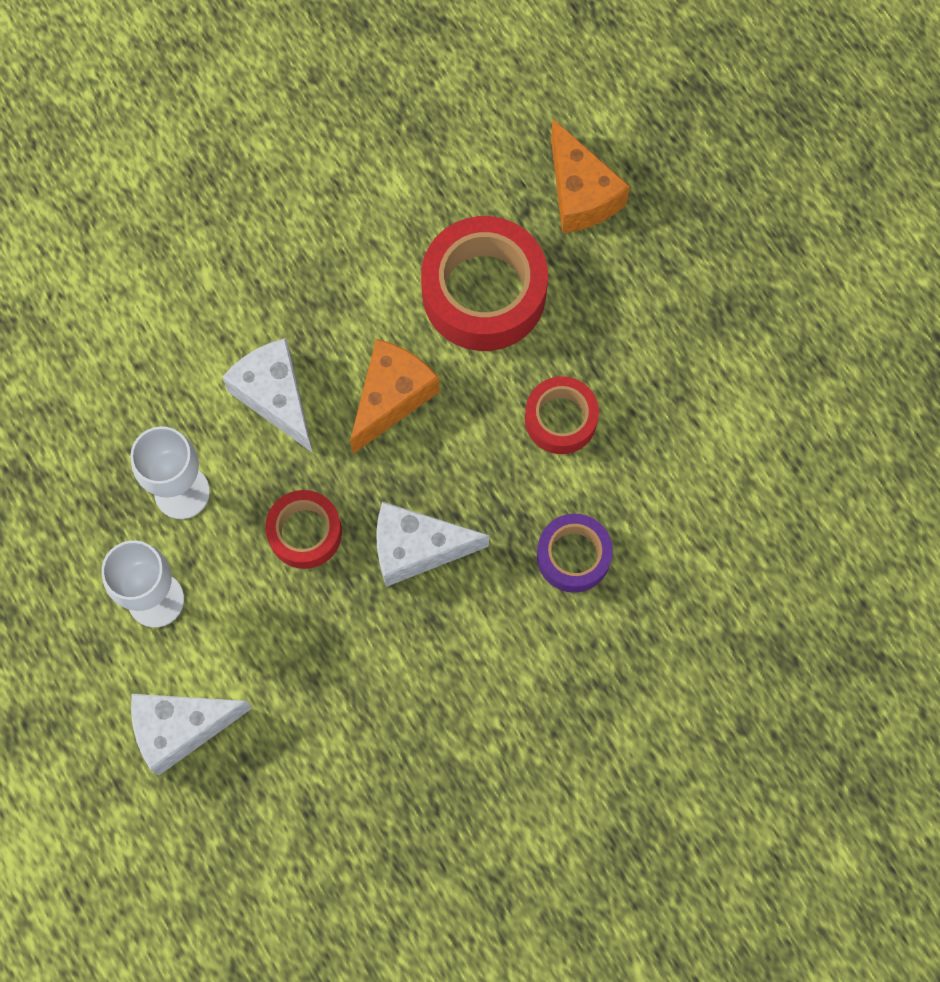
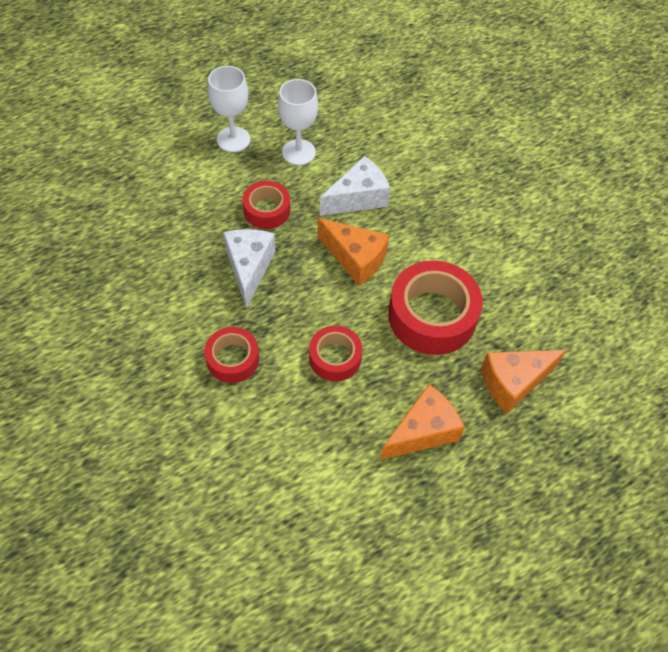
camera: 90 degrees right, 15 degrees down
(181, 729) = (154, 149): white cheese -> none
(573, 556) = (233, 359): purple tape -> red tape
(660, 307) = (422, 431): none -> orange cheese

